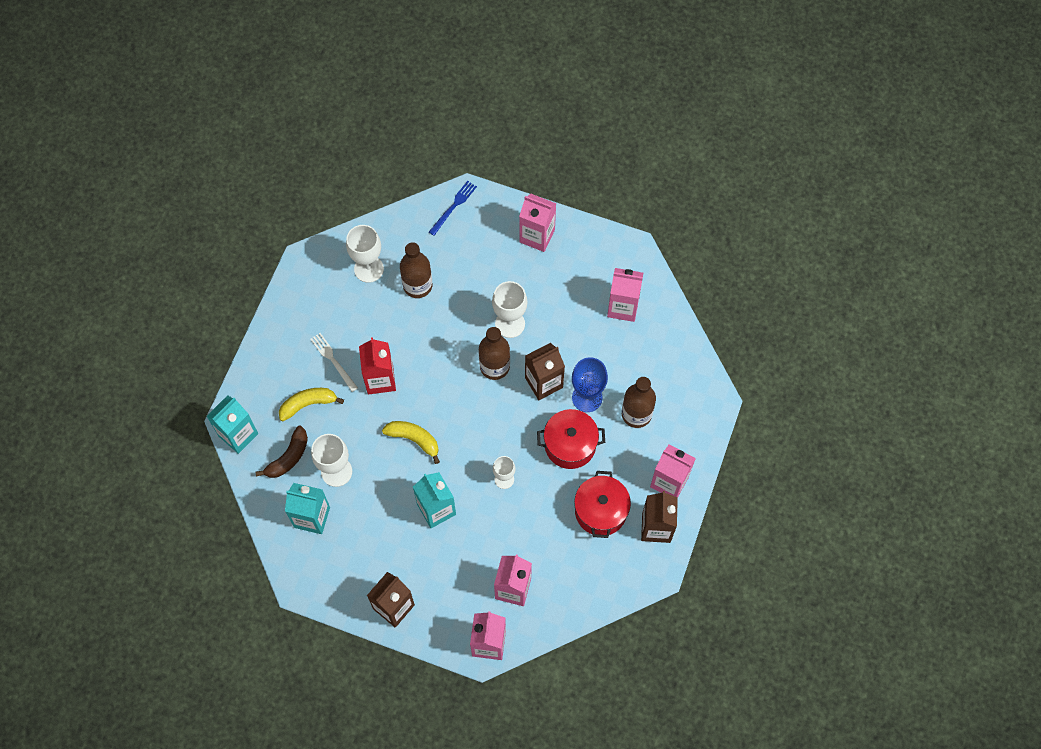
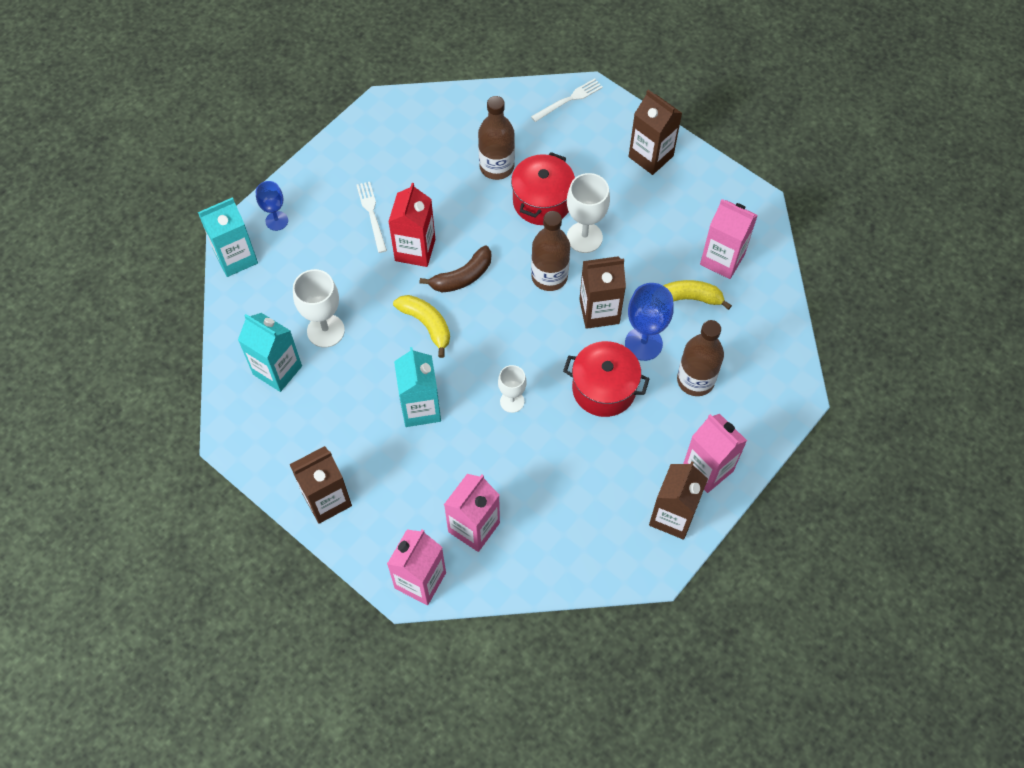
camera: 20 degrees right, 5 degrees down
(258, 392) = (277, 221): none -> blue goblet
(288, 457) = (279, 298): brown banana -> brown banana (462, 277)
(308, 404) = (325, 250): yellow banana -> yellow banana (686, 299)
(369, 269) = (450, 134): white goblet -> none
(453, 206) = (569, 100): blue fork -> white fork
(537, 236) = (650, 156): pink carton -> brown carton
(600, 511) = (612, 474): red pot -> red pot (542, 201)

